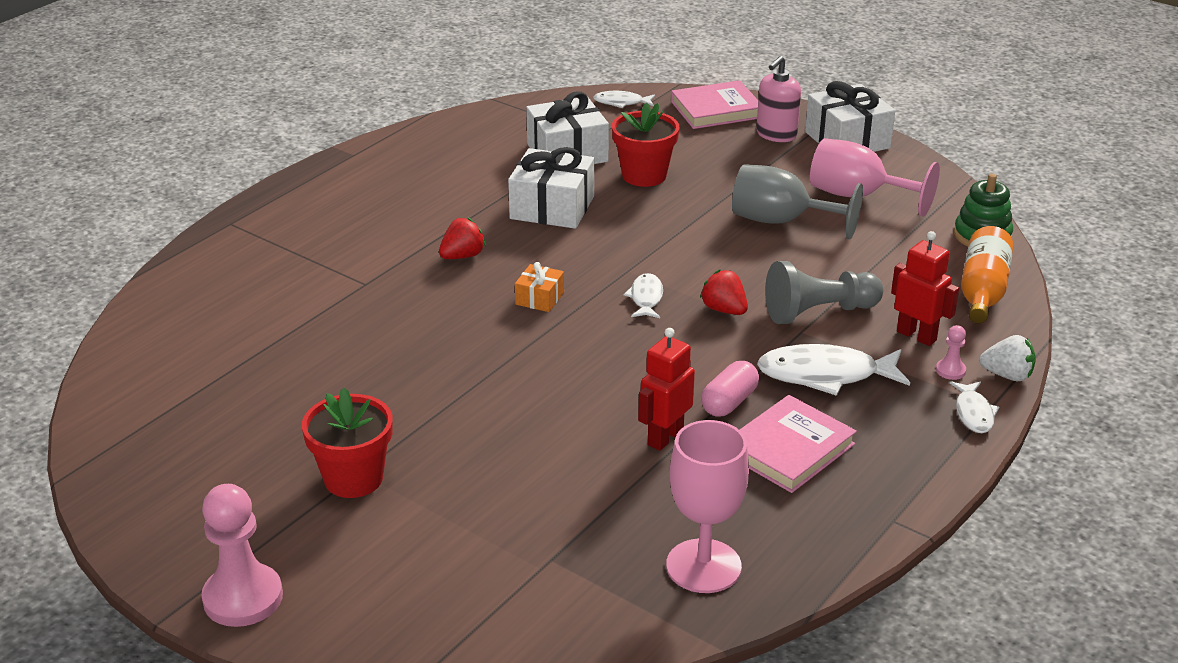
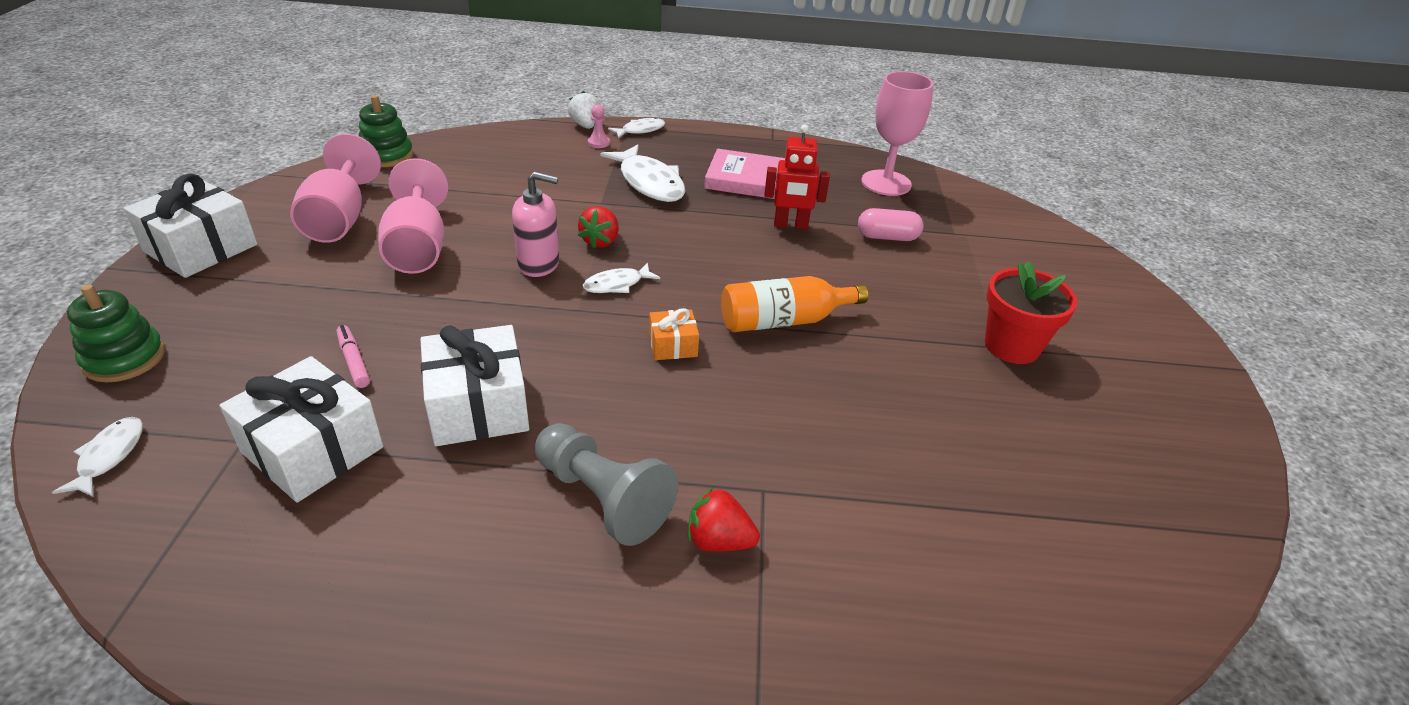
camera: 125 degrees left, 5 degrees up
(243, 598) = (1168, 341): pink pawn -> none
(462, 256) = (640, 434): red strawberry -> red strawberry (719, 541)
(621, 103) = (109, 456): white fish -> white fish turned 150 degrees counterclockwise
(644, 175) = (354, 361): red flower pot -> pink marker
(716, 110) = (124, 359): pink book -> green stacking toy
(729, 402) = (722, 211): pink capsule -> pink capsule (887, 237)
(776, 135) = (198, 295): pink soap dispenser -> pink soap dispenser (539, 264)
(781, 221) = (418, 248): grey goblet -> pink goblet
(818, 312) = (566, 200): grey pawn -> grey pawn (603, 498)
(916, 335) = (565, 159): red robot -> none
(983, 291) = (479, 145): orange bottle -> orange bottle (784, 321)

